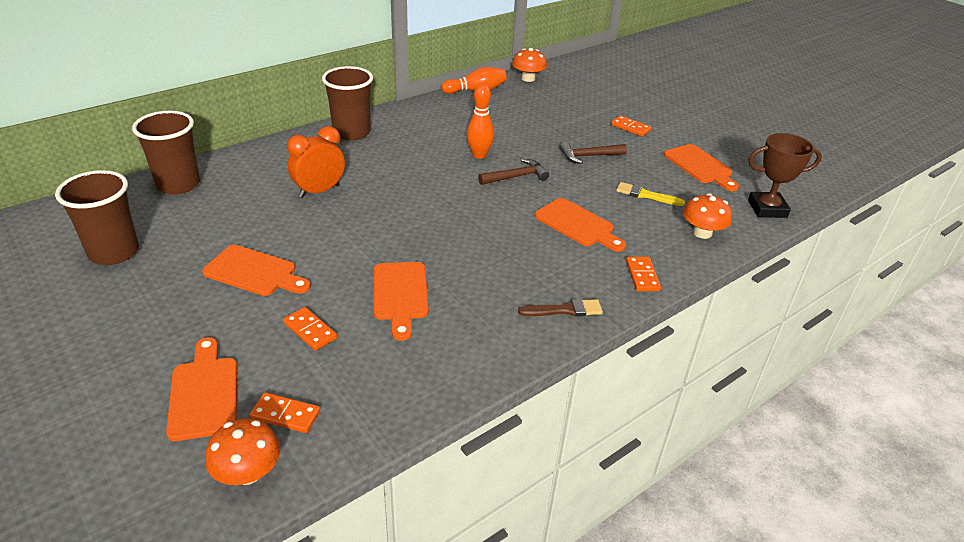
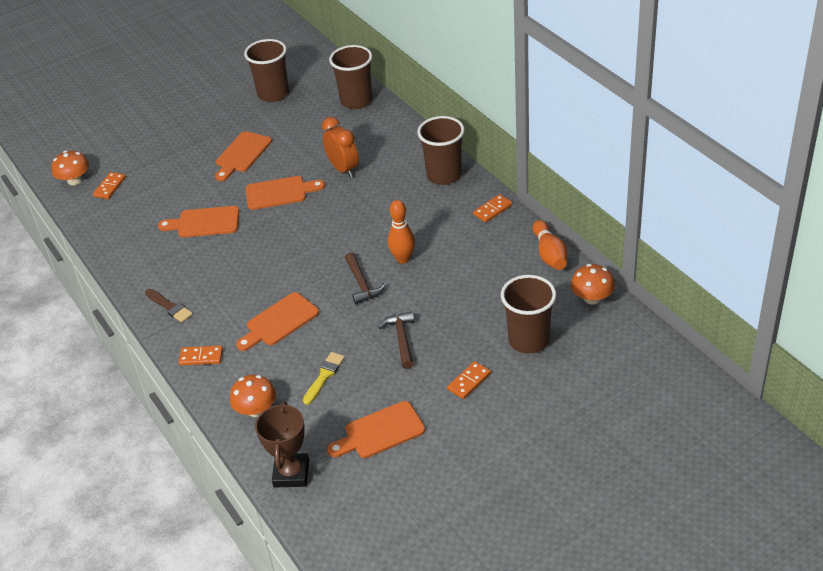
camera: 100 degrees right, 5 degrees up
(204, 393) = (135, 155): orange cutting board -> orange cutting board (280, 193)
(310, 330) = (177, 186): orange domino -> orange domino (493, 210)
(565, 310) = (170, 307): brown brush -> brown brush turned 45 degrees counterclockwise
(578, 103) = (528, 340): none -> brown cup

